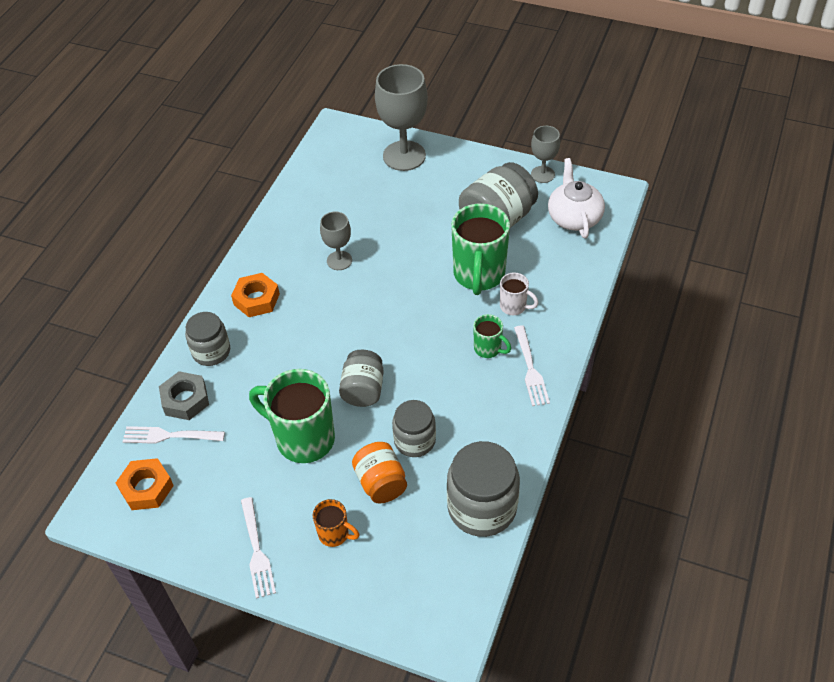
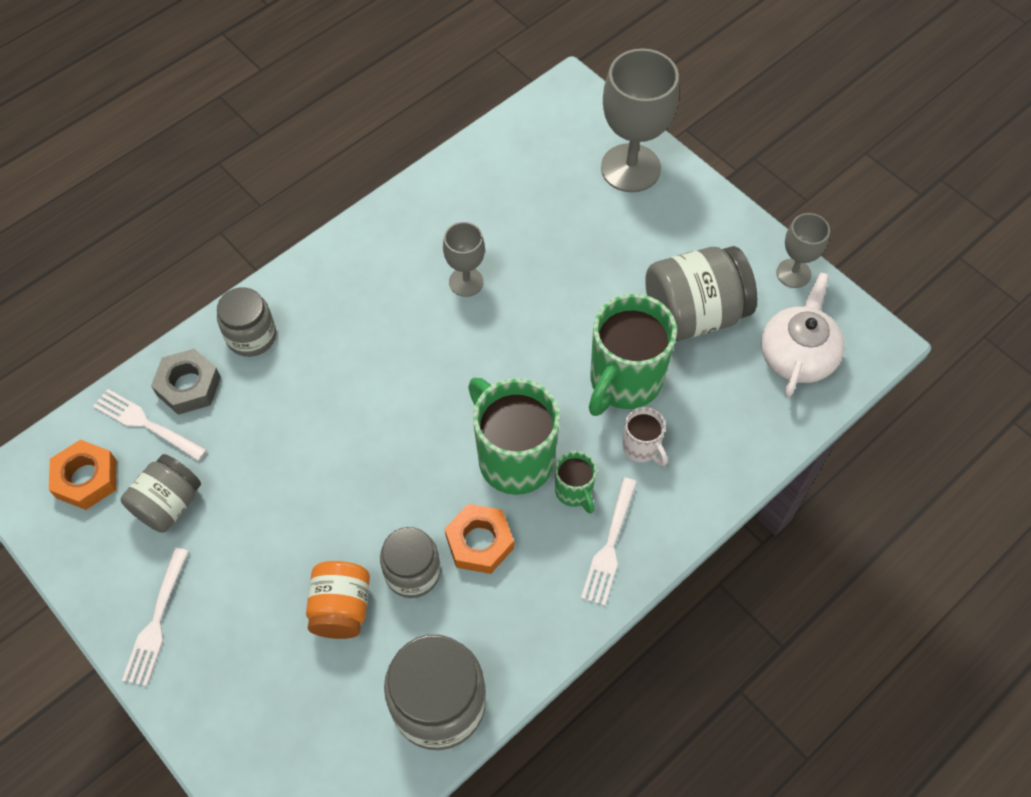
camera: 25 degrees right, 10 degrees up
(256, 299) = (340, 290): orange nut -> orange nut (479, 542)
(303, 438) = (287, 503): green mug -> green mug (513, 458)
(335, 534) = (252, 647): orange mug -> none
(363, 390) = (392, 473): grey jar -> grey jar (168, 504)

